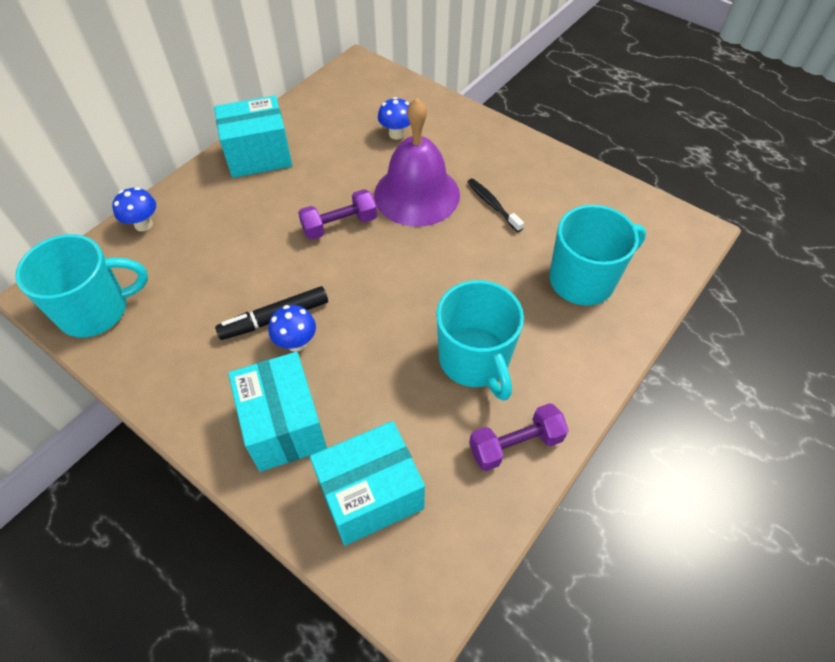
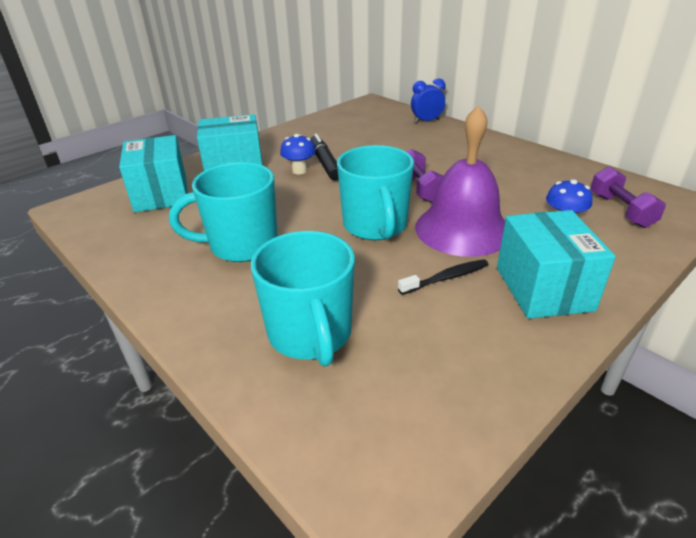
camera: 100 degrees right, 20 degrees down
(96, 310) = (353, 114): turquoise mug -> turquoise mug (375, 226)
(143, 224) = (426, 121): blue mushroom -> blue clock
(259, 155) = (509, 155): turquoise box -> turquoise box (543, 288)
(515, 445) = (148, 257): purple dumbbell -> purple dumbbell (620, 210)

